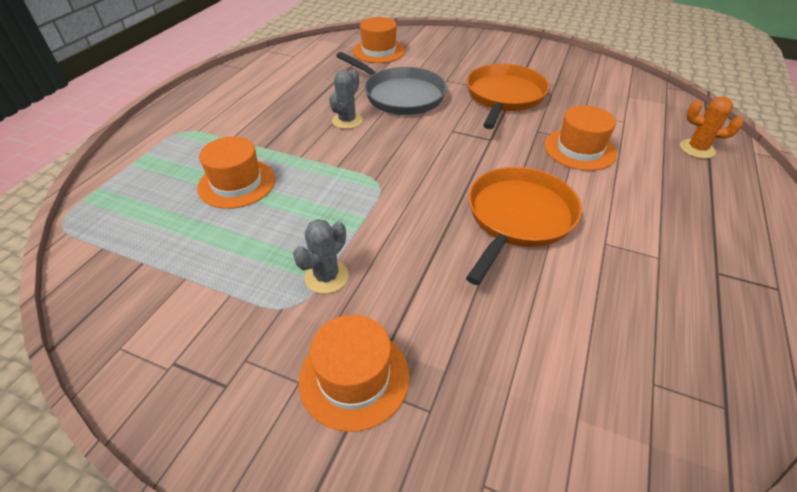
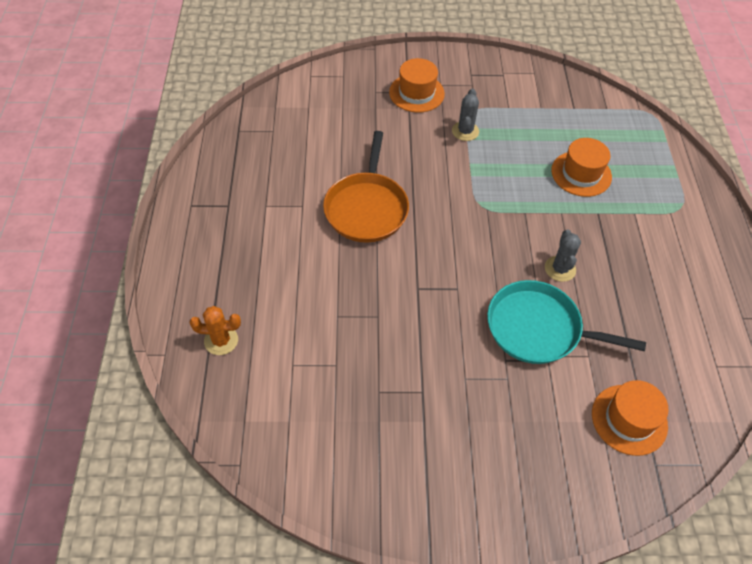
camera: 155 degrees right, 10 degrees up
(401, 95) = (538, 328): grey pan -> turquoise pan
(504, 96) = (430, 367): orange pan -> none
(579, 149) = (333, 301): orange hat -> none

